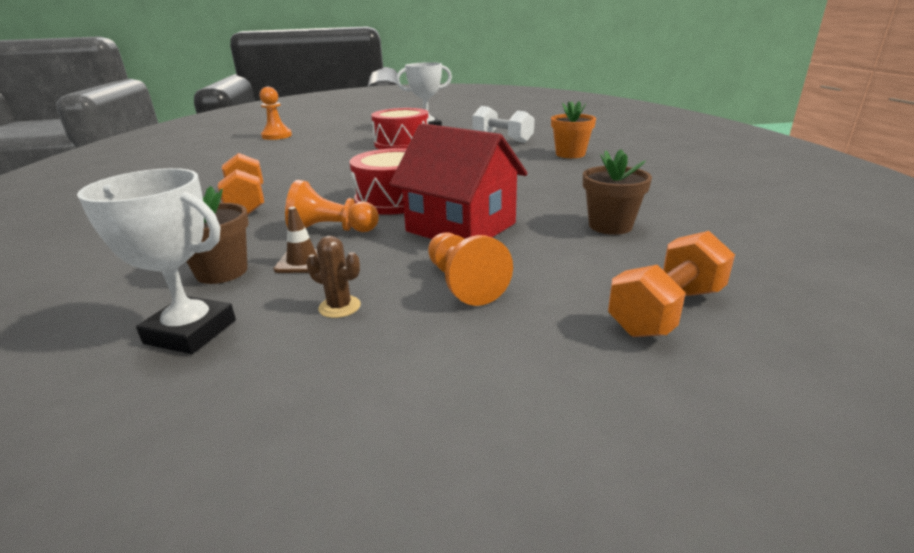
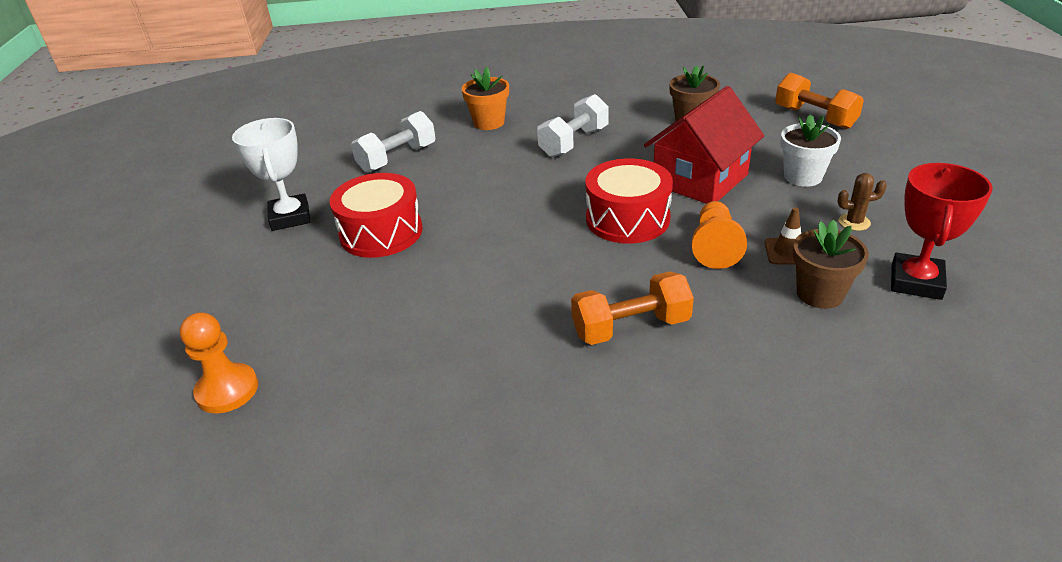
camera: 85 degrees left, 10 degrees up
(191, 332) = (915, 282): white trophy -> red trophy
(339, 307) = (854, 222): brown cactus -> brown cactus turned 60 degrees clockwise
(463, 283) = (803, 177): orange pawn -> white flower pot
(539, 180) = (574, 142): none -> white dumbbell

